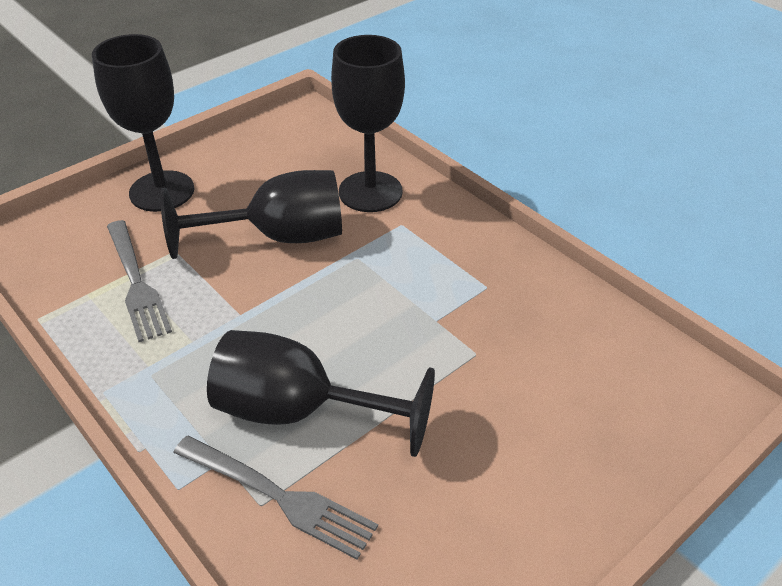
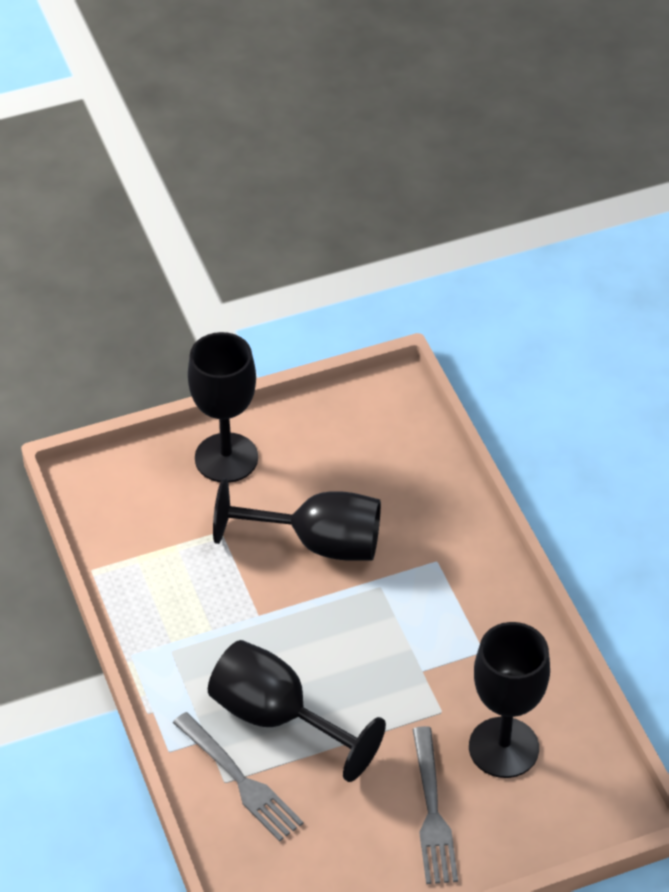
camera: 20 degrees right, 5 degrees up
(136, 282) = (180, 557): grey fork -> grey fork (432, 811)
(370, 192) = (423, 514): black goblet -> black goblet (503, 747)

